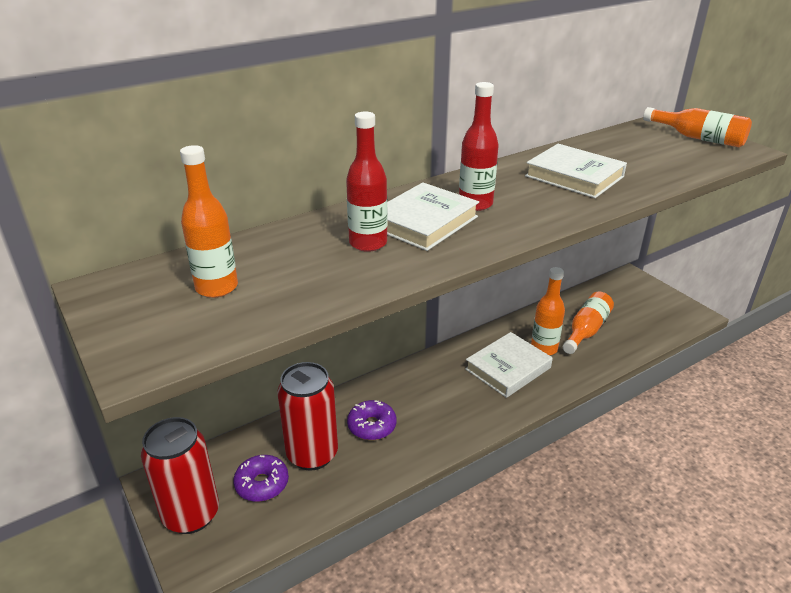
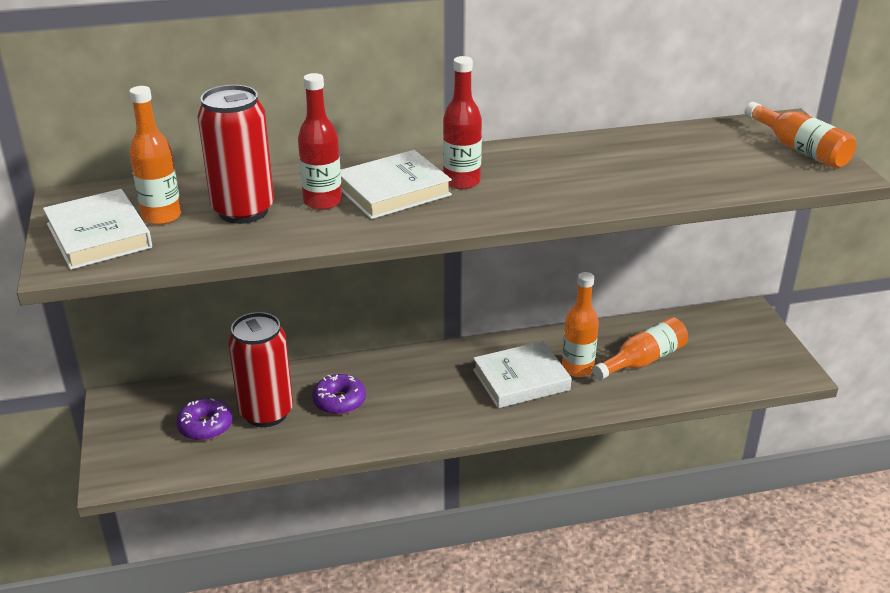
camera: 20 degrees right, 0 degrees up
(191, 515) = (130, 436): red can -> red can (243, 211)
(574, 176) = (598, 170): white book -> white book (99, 235)

